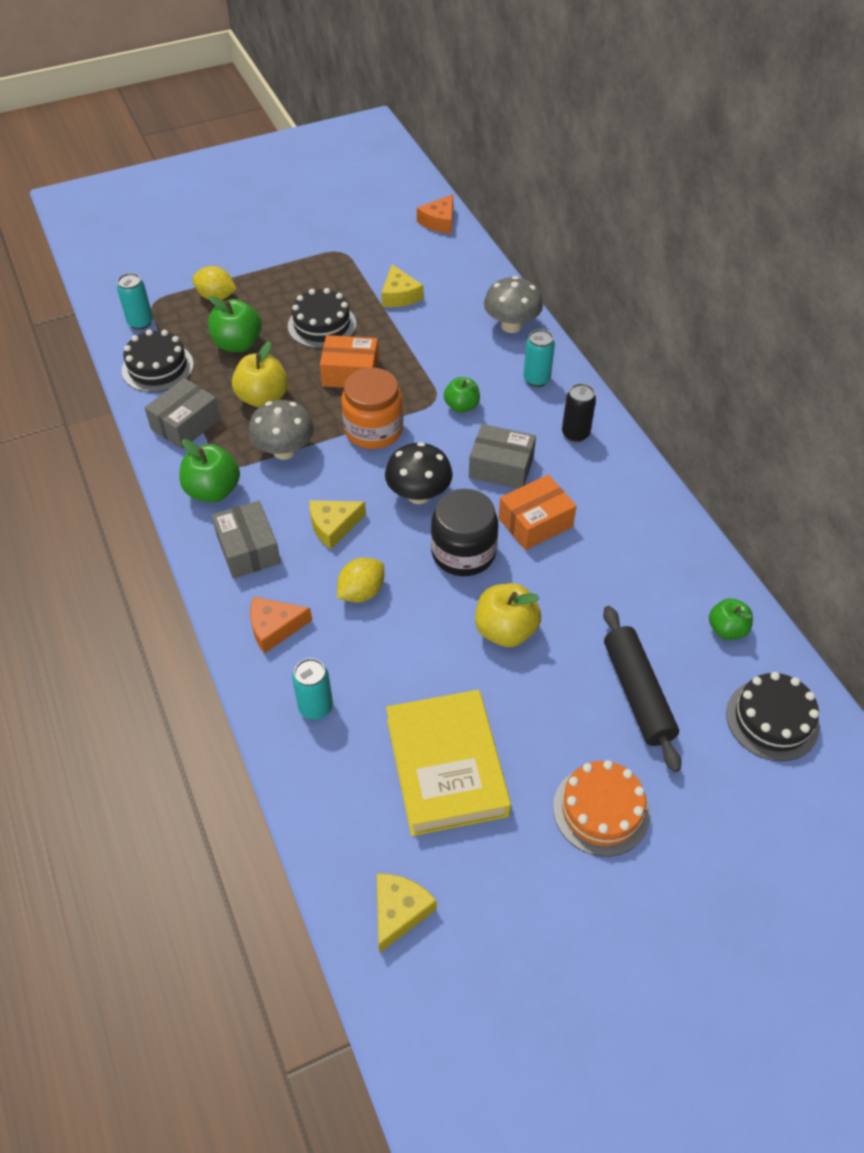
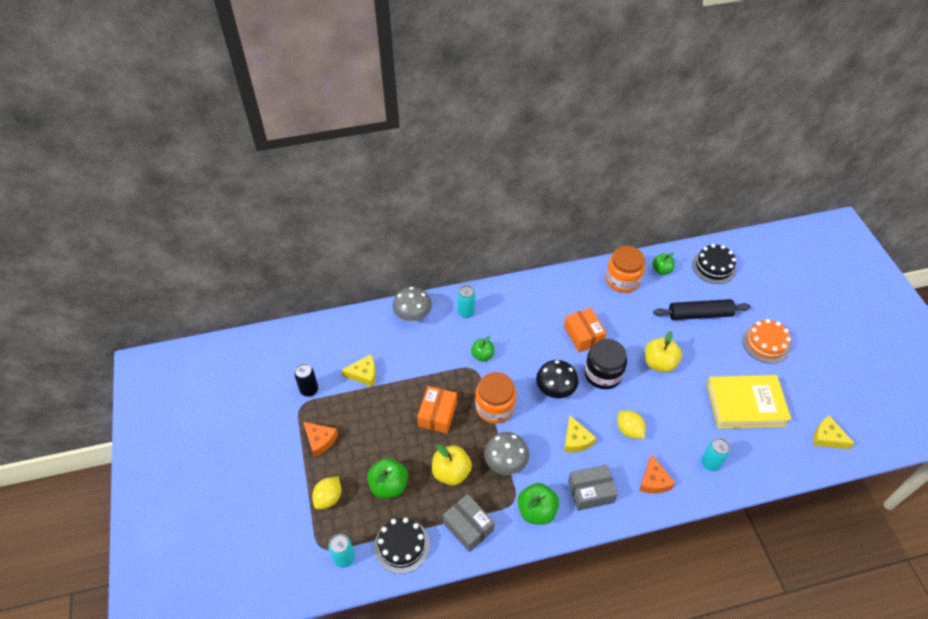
camera: 80 degrees left, 0 degrees up
(322, 325) = (382, 427): black cake -> none
(439, 222) = (287, 338): orange cheese -> orange cheese (320, 440)
(501, 467) = (538, 344): grey box -> none
(575, 434) = (516, 302): black can -> black can (309, 390)
(677, 570) = (622, 280): none -> orange jar

